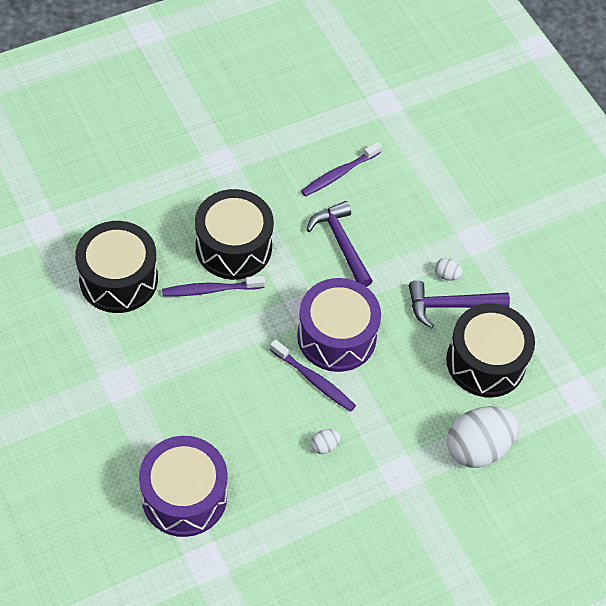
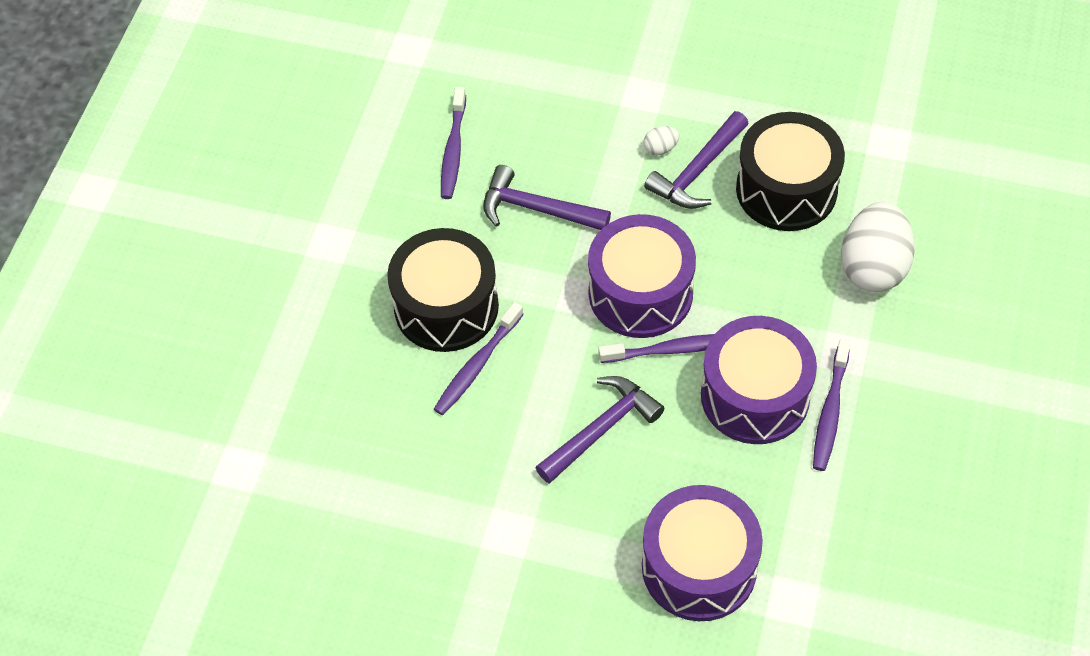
camera: 40 degrees left, 0 degrees up
(118, 279) = (379, 442): black drum -> none
(227, 381) = (601, 429): none -> purple hammer
(324, 446) = (755, 396): white egg -> purple drum
(352, 495) = (830, 412): none -> purple toothbrush

